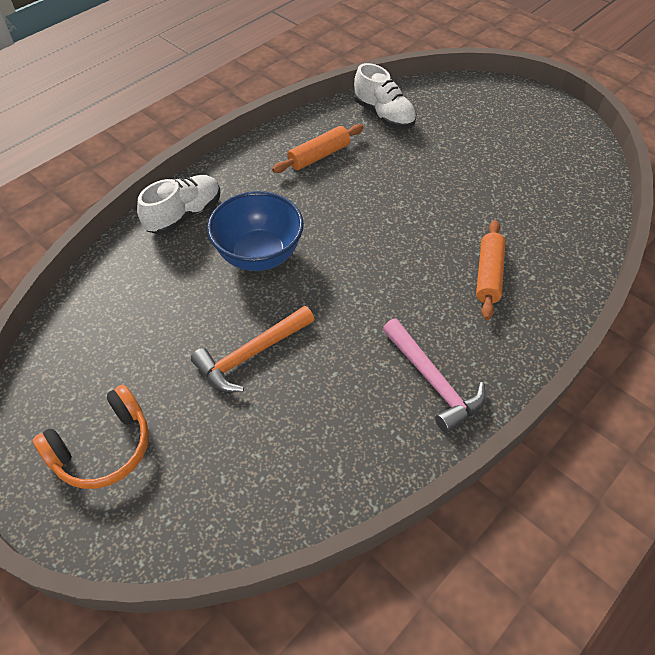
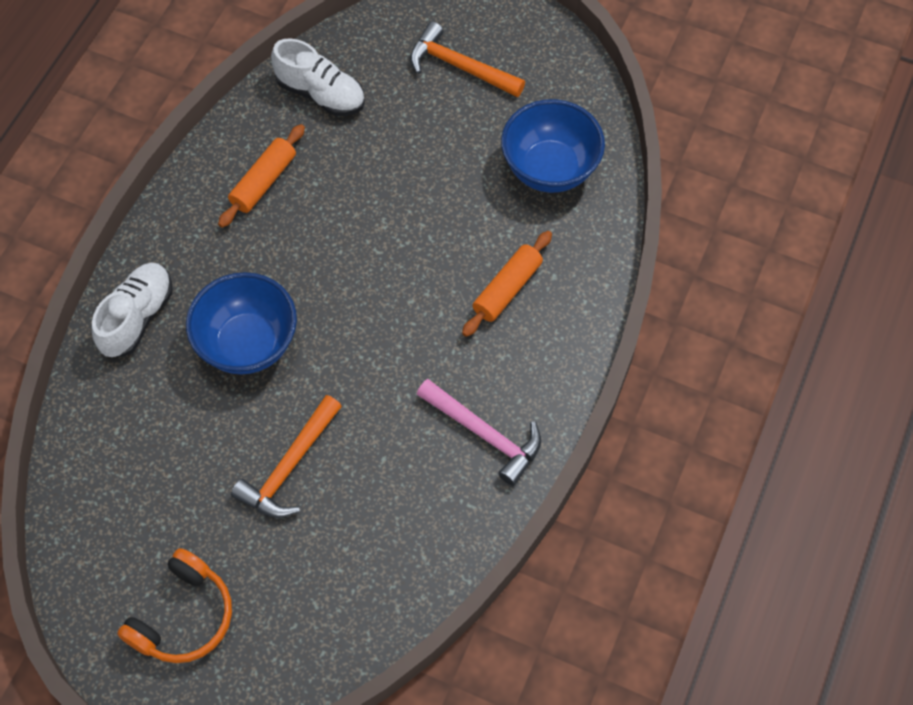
camera: 20 degrees left, 10 degrees up
(488, 275) = (507, 289): orange rolling pin -> orange rolling pin turned 45 degrees clockwise
(495, 123) = (460, 67): none -> orange hammer
(549, 202) = (550, 169): none -> blue bowl

